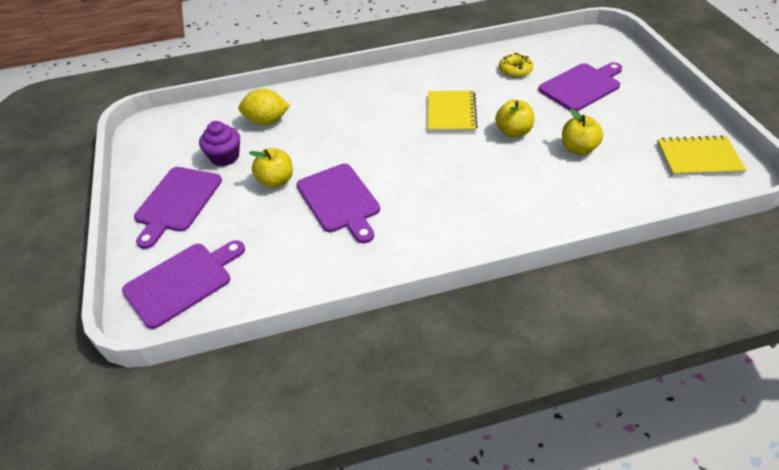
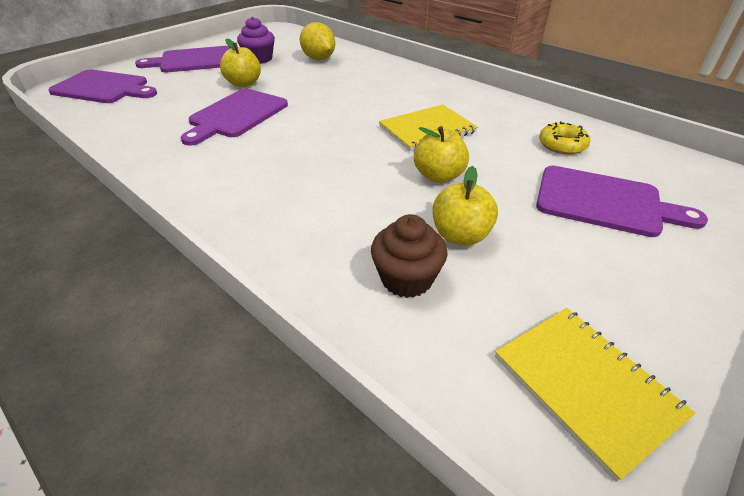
camera: 55 degrees right, 5 degrees down
(603, 182) = (406, 279): none -> brown cupcake

